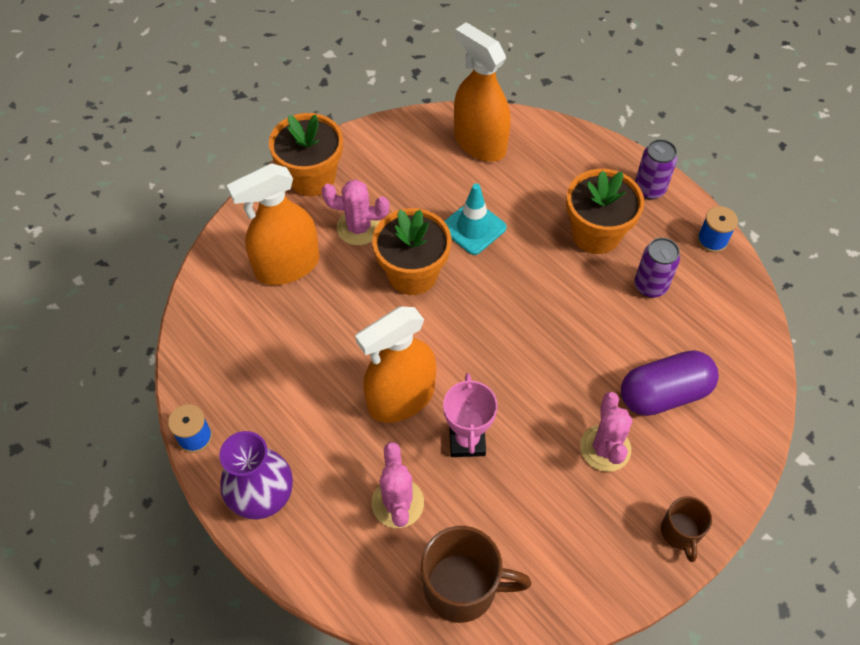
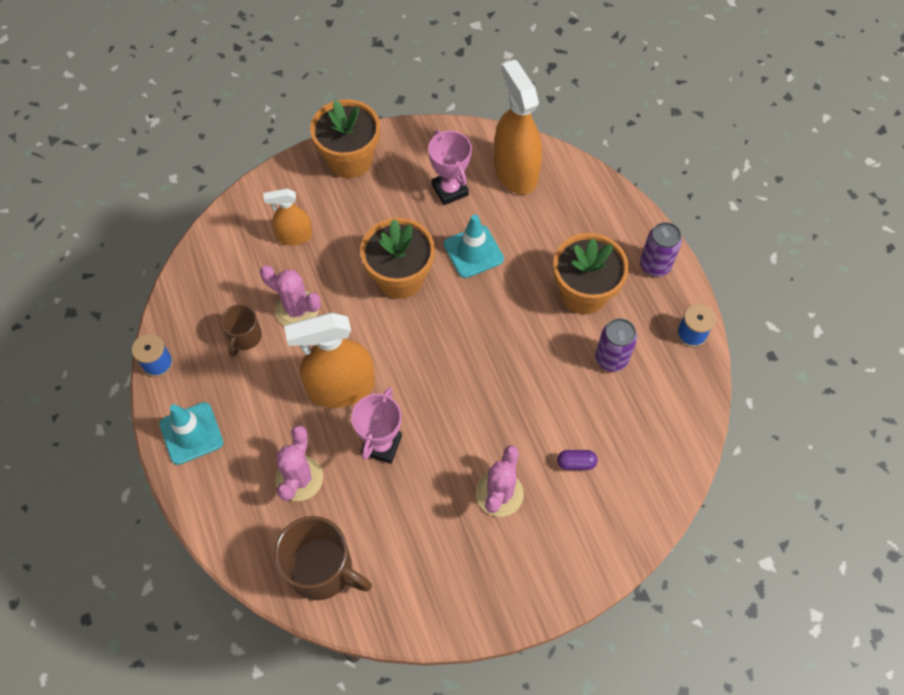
camera: 20 degrees right, 5 degrees up
(262, 496) = (191, 433): purple vase -> turquoise traffic cone
(287, 266) = (295, 236): orange spray bottle -> orange spray bottle, size x0.57
(358, 228) = (371, 220): pink cactus -> pink cactus (297, 309)
(424, 177) = (450, 190): none -> pink trophy
(664, 393) = (576, 463): purple capsule -> purple capsule, size x0.42
(680, 532) = (531, 591): brown mug -> brown mug (245, 337)

